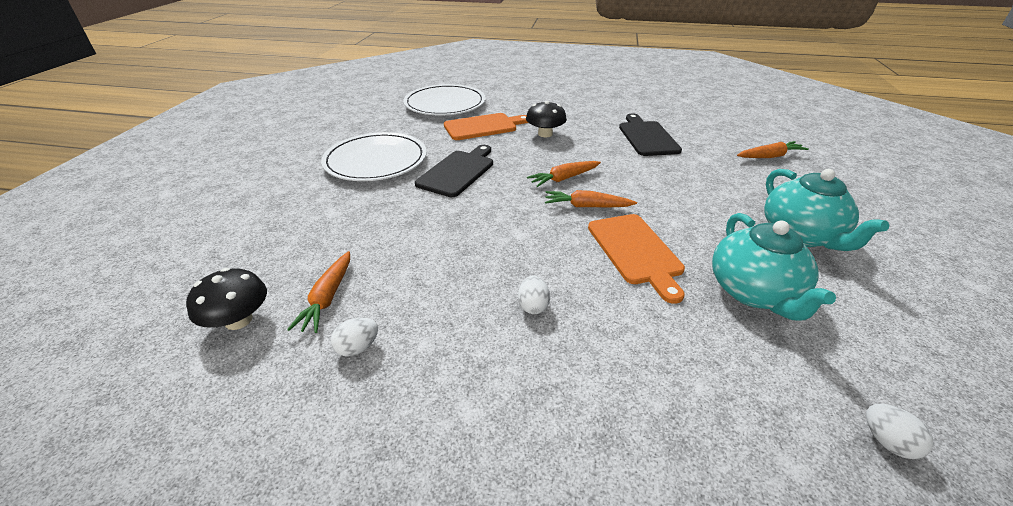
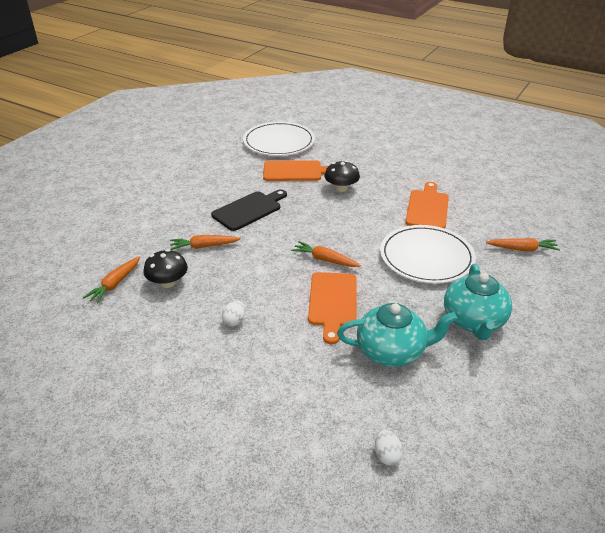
camera: 20 degrees right, 0 degrees up
(238, 320) = (61, 285): black mushroom -> black mushroom (168, 282)
(358, 347) = (117, 318): white egg -> none
(376, 160) = (195, 188): white plate -> white plate (426, 257)
(564, 178) = (325, 233): orange carrot -> orange carrot (204, 246)
(647, 137) = (427, 208): black cutting board -> orange cutting board
(753, 292) = (392, 351): turquoise teapot -> turquoise teapot turned 105 degrees counterclockwise

